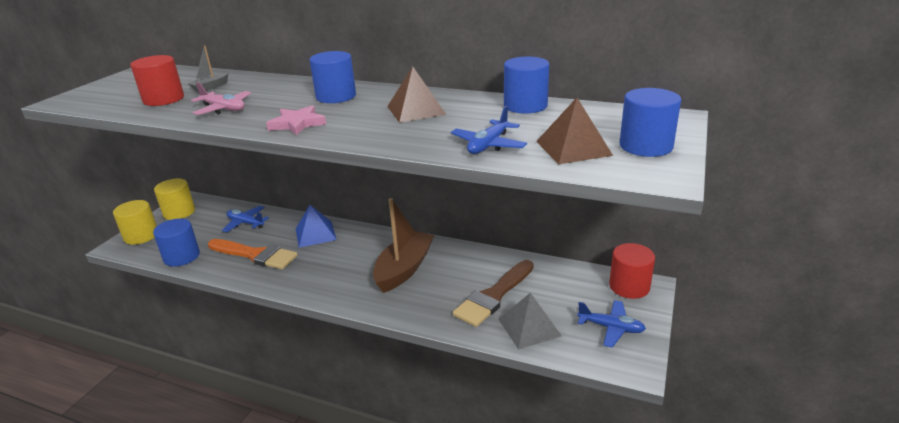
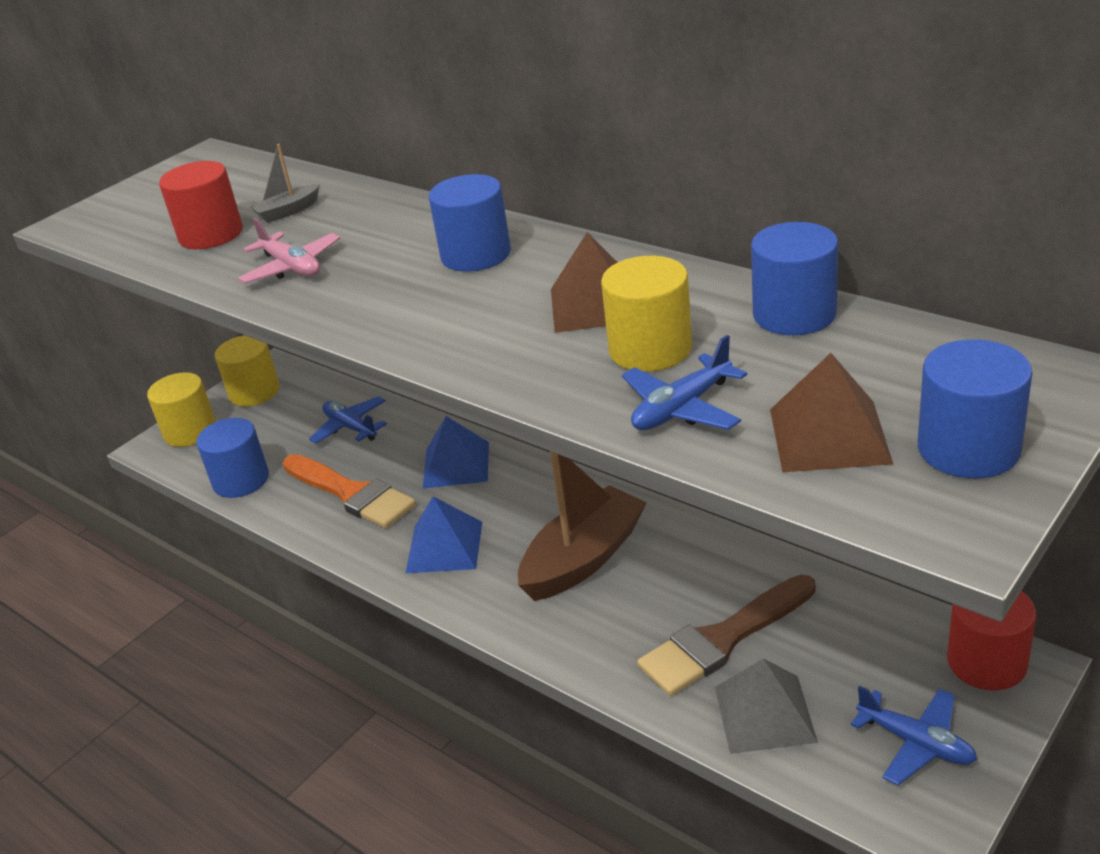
camera: 20 degrees right, 5 degrees up
(297, 124) = (391, 316): pink star -> none
(321, 274) = (444, 546): none -> blue pyramid
(457, 124) = (650, 349): none -> yellow cylinder

